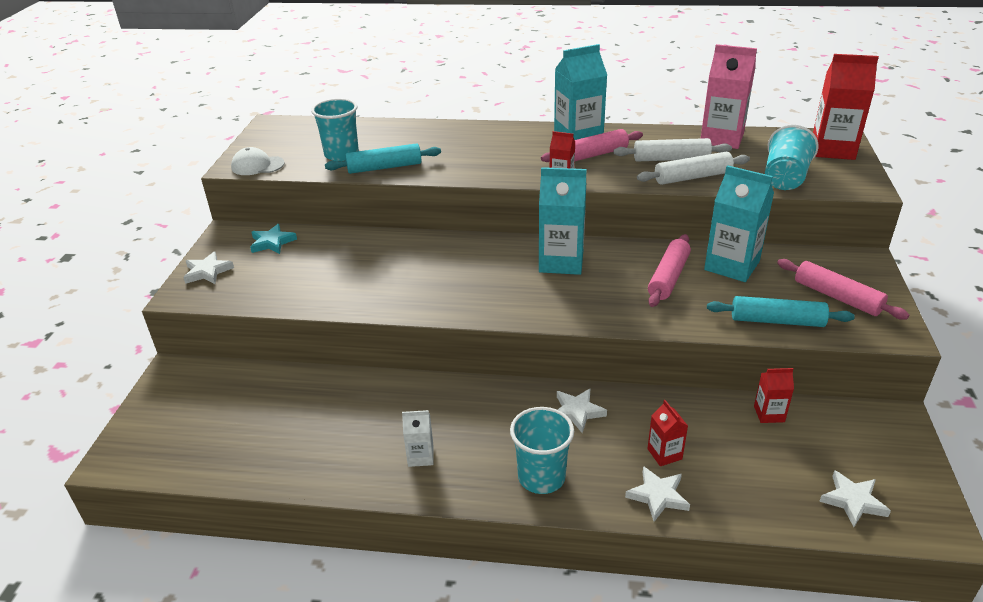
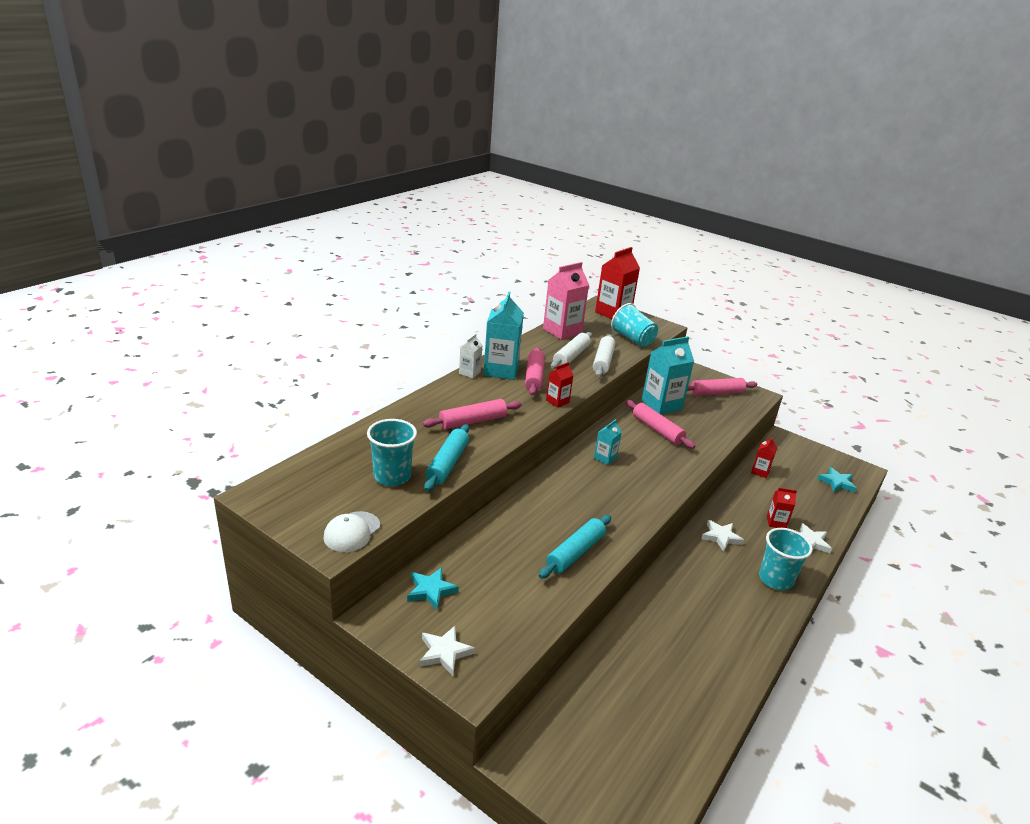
camera: 65 degrees left, 5 degrees down
(420, 456) = (730, 627): white carton -> white carton (469, 373)
(465, 156) = (473, 421): none -> pink rolling pin
(561, 262) = (605, 458): turquoise carton -> turquoise carton, size x0.51
(777, 321) = (726, 419): turquoise rolling pin -> turquoise rolling pin (575, 552)
(853, 501) = (836, 482): white star -> turquoise star

